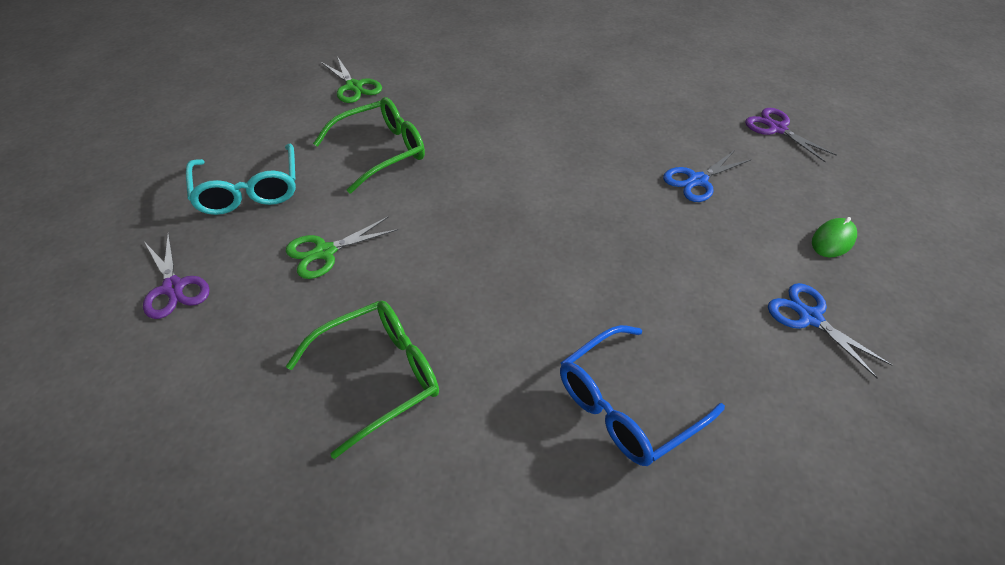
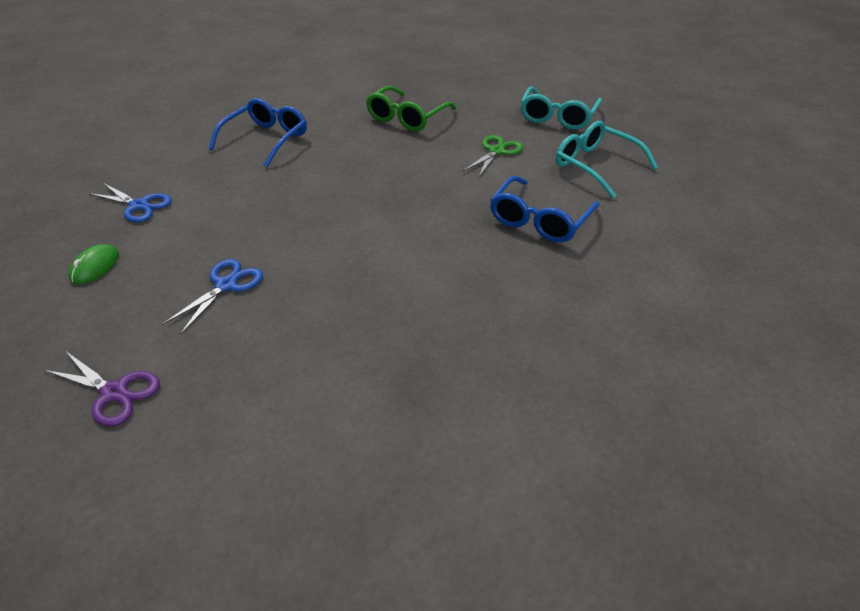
camera: 155 degrees right, 5 degrees down
(174, 287) = (557, 117): purple scissors -> turquoise glasses
(354, 86) = (649, 274): green scissors -> none
(381, 151) = (539, 220): green glasses -> blue glasses

